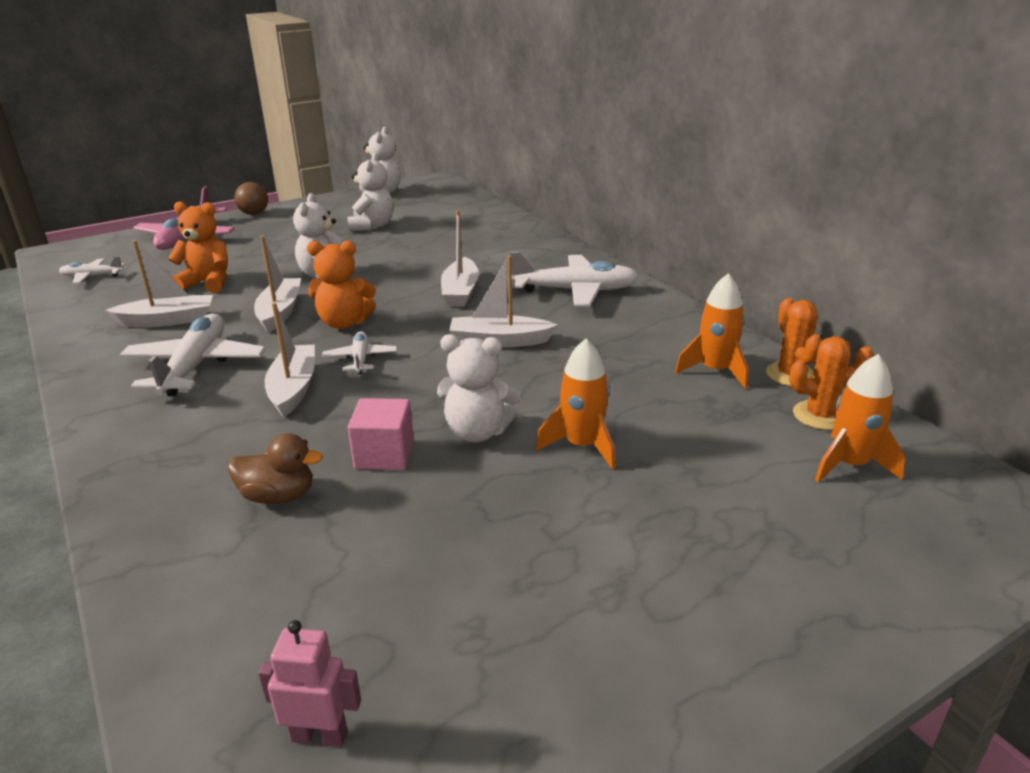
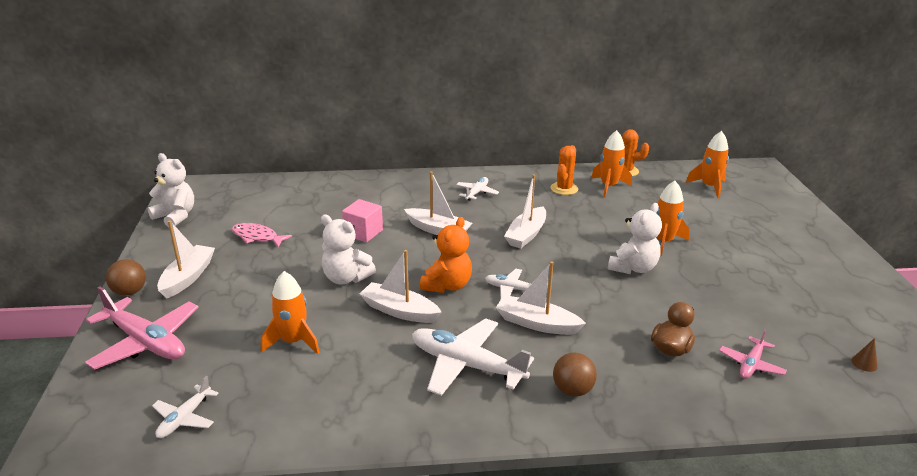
camera: 65 degrees left, 0 degrees up
(164, 436) = (572, 390): none -> brown ball
(168, 320) = (360, 372): white boat -> white boat (188, 277)
(207, 283) = (293, 341): orange teddy bear -> orange rocket
(265, 580) = (751, 364): none -> pink plane
(320, 735) = (864, 363): pink robot -> brown cone
(372, 226) = (257, 237): white teddy bear -> pink fish
(384, 454) = (642, 303): pink cube -> pink cube (363, 232)
(576, 291) = (477, 193): white plane -> white plane, size x0.53
(820, 415) = (666, 178): orange cactus -> orange cactus (564, 189)

